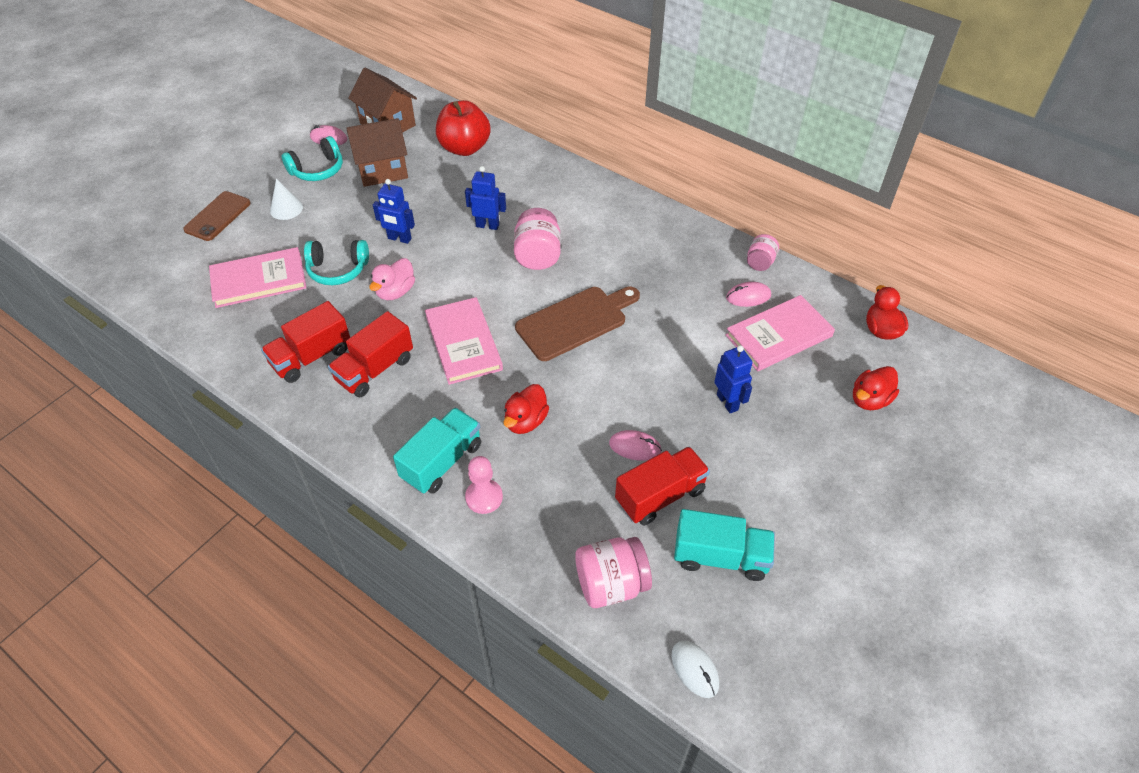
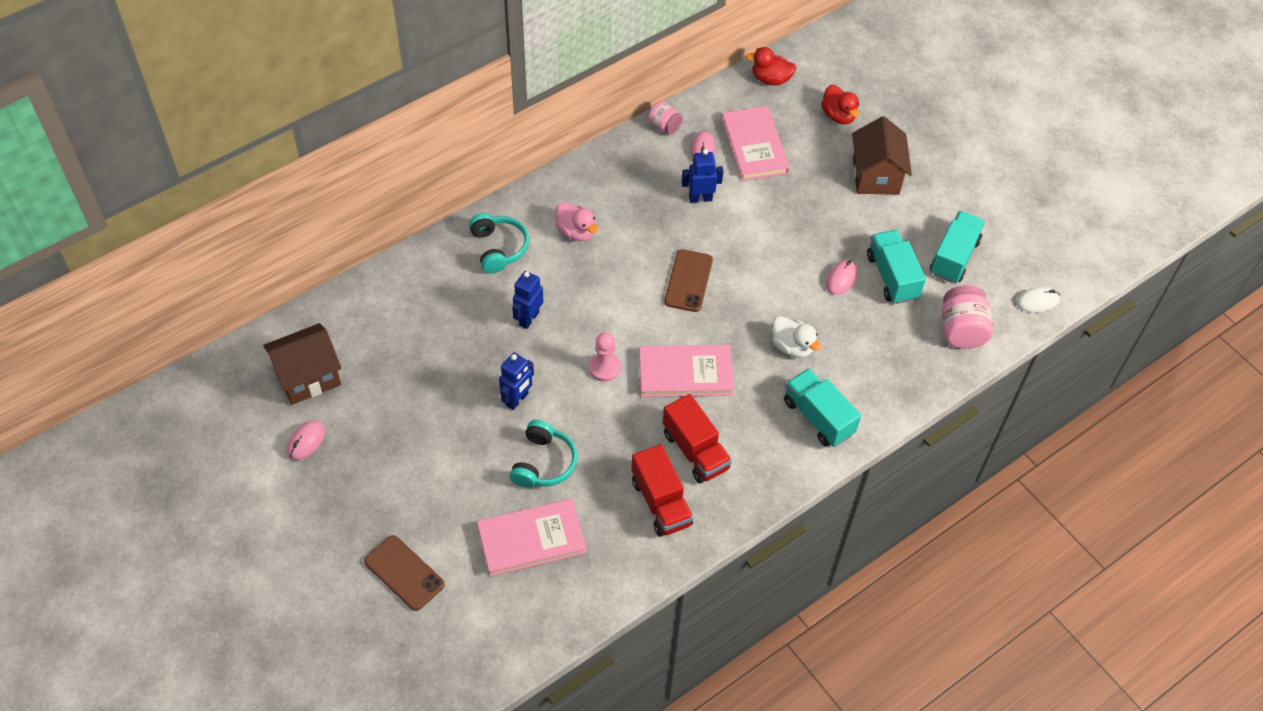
camera: 75 degrees left, 5 degrees up
(259, 280) = (531, 539): pink book -> pink book turned 75 degrees clockwise
(286, 209) = (421, 500): white cone -> none
(317, 170) = (363, 460): turquoise headphones -> turquoise headphones (498, 248)
(382, 170) = (393, 396): brown house -> brown house (876, 176)
(395, 292) = (596, 416): pink duck -> pink duck (576, 232)
(464, 148) = (390, 311): red apple -> none
(484, 497) = (862, 394): pink pawn -> pink pawn (604, 368)
(526, 421) = (792, 347): red duck -> white duck
(537, 255) = (590, 288): pink jar -> none
(575, 321) = (688, 281): brown cutting board -> brown phone
(660, 496) = (892, 277): red truck -> turquoise truck
(727, 402) = (814, 204): blue robot -> blue robot (700, 198)

